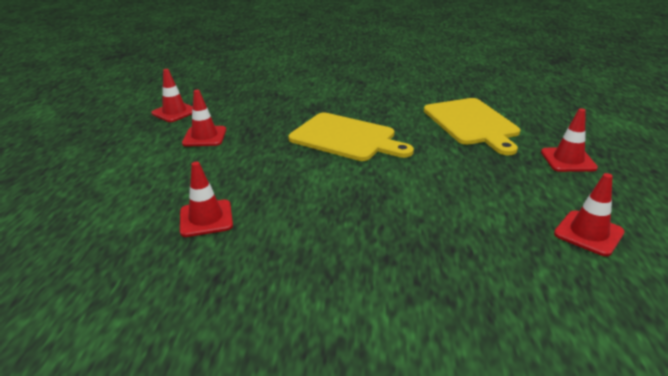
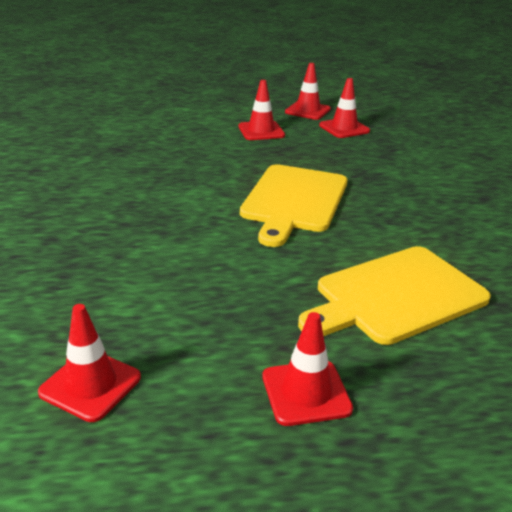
camera: 75 degrees right, 0 degrees up
(206, 218) = (115, 154): red traffic cone -> red traffic cone (344, 128)

